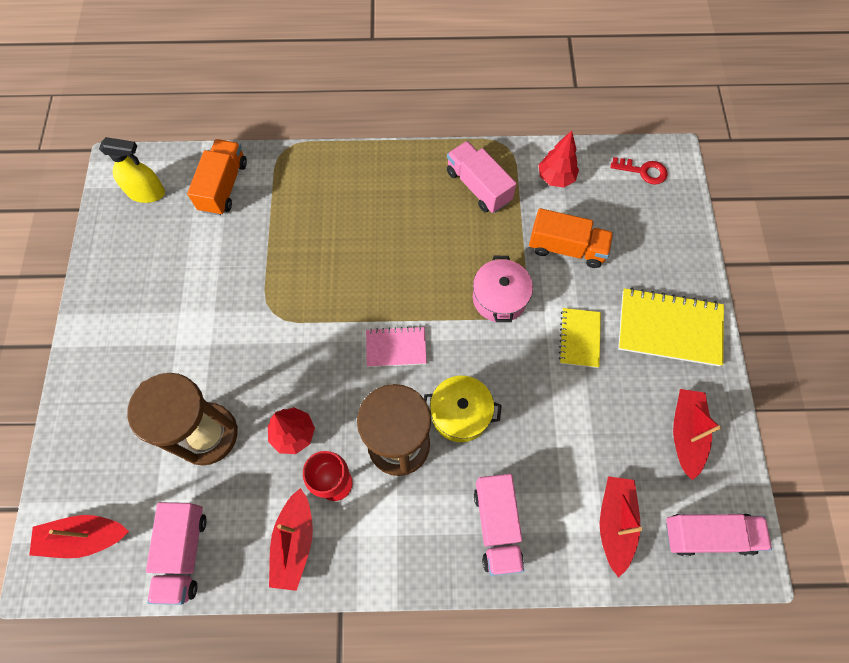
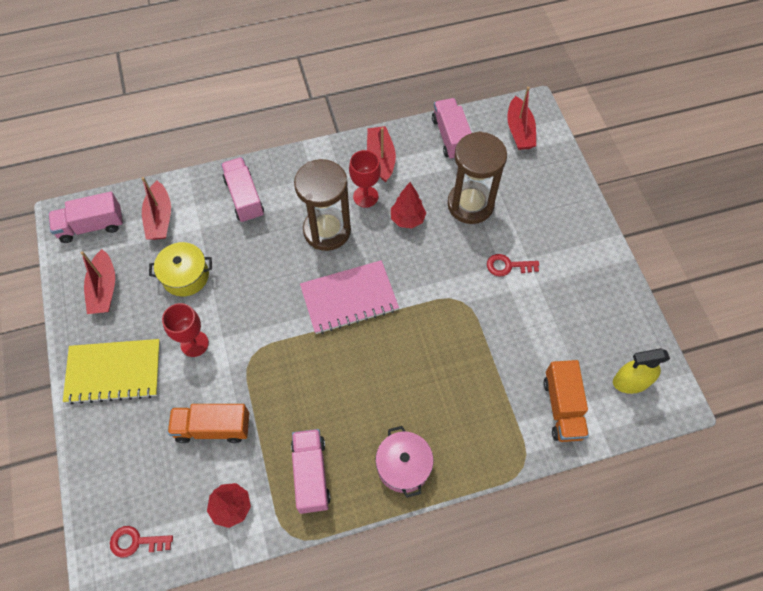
camera: 165 degrees right, 5 degrees down
(85, 537) = (519, 131): red boat -> red boat turned 105 degrees clockwise
(202, 341) = (507, 266): none -> red key
(396, 347) = (349, 298): pink notebook -> pink notebook, size x1.71
(460, 413) = (285, 262): yellow pot -> yellow pot (185, 276)
(478, 186) = (311, 474): pink truck -> pink truck turned 135 degrees counterclockwise
(499, 298) = (269, 362): pink pot -> pink pot (403, 466)
(579, 338) = (194, 344): yellow notebook -> red goblet

